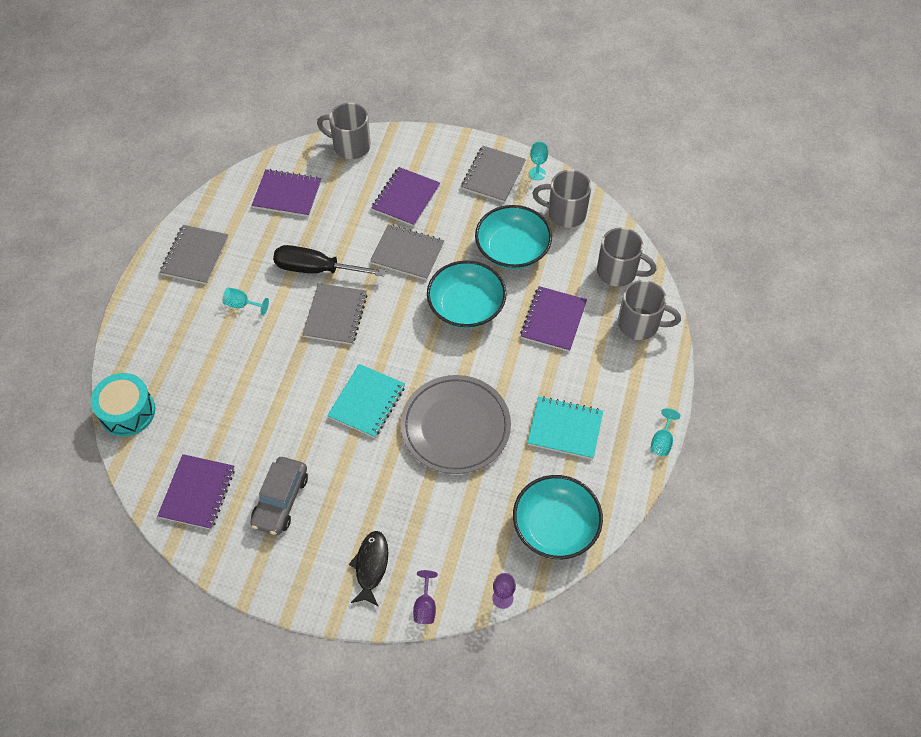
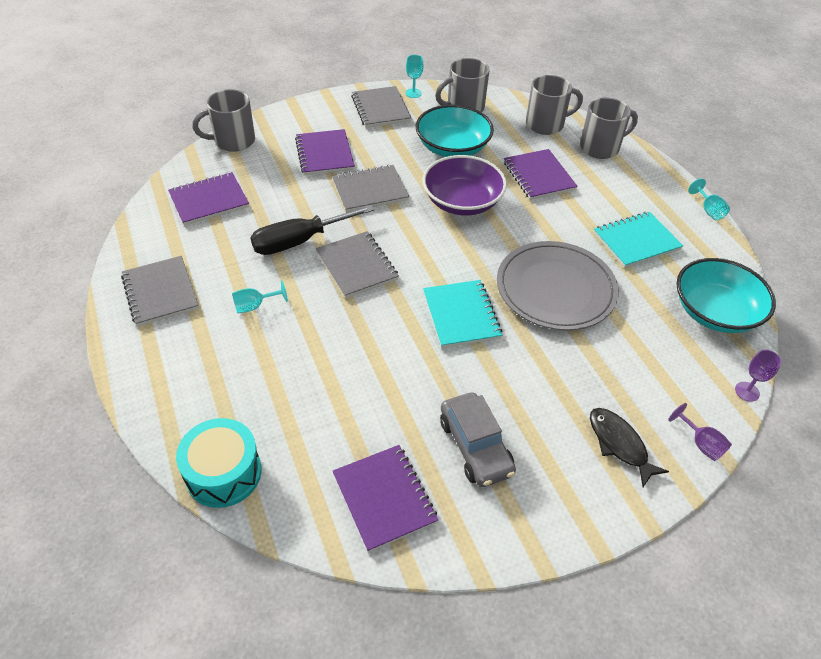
camera: 40 degrees left, 10 degrees down
(466, 306) = (462, 201): turquoise bowl -> purple bowl

